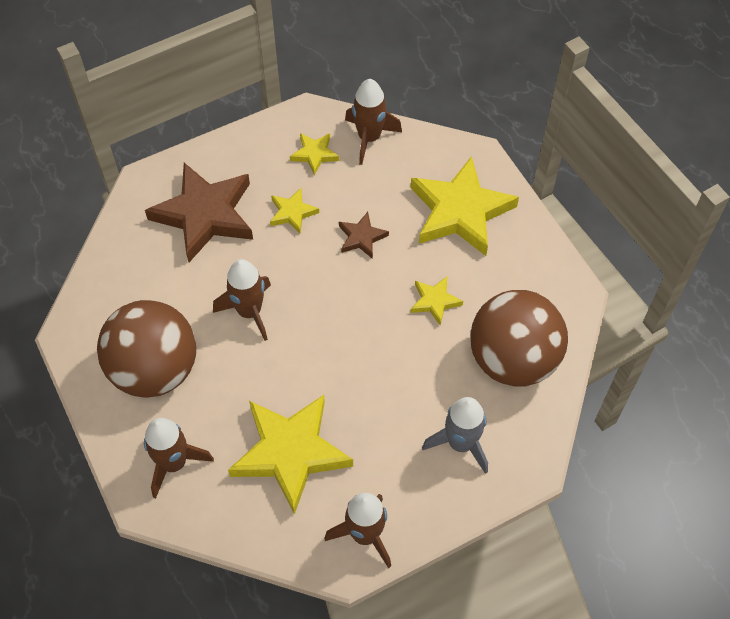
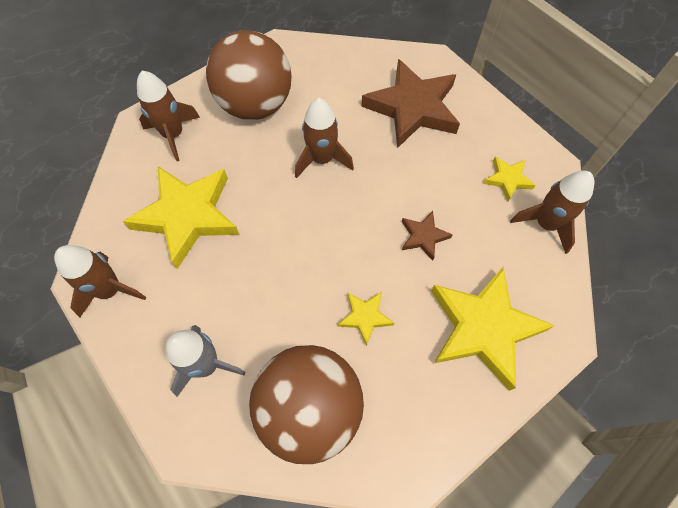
camera: 80 degrees right, 5 degrees up
(292, 212) = (435, 173): yellow star -> none

